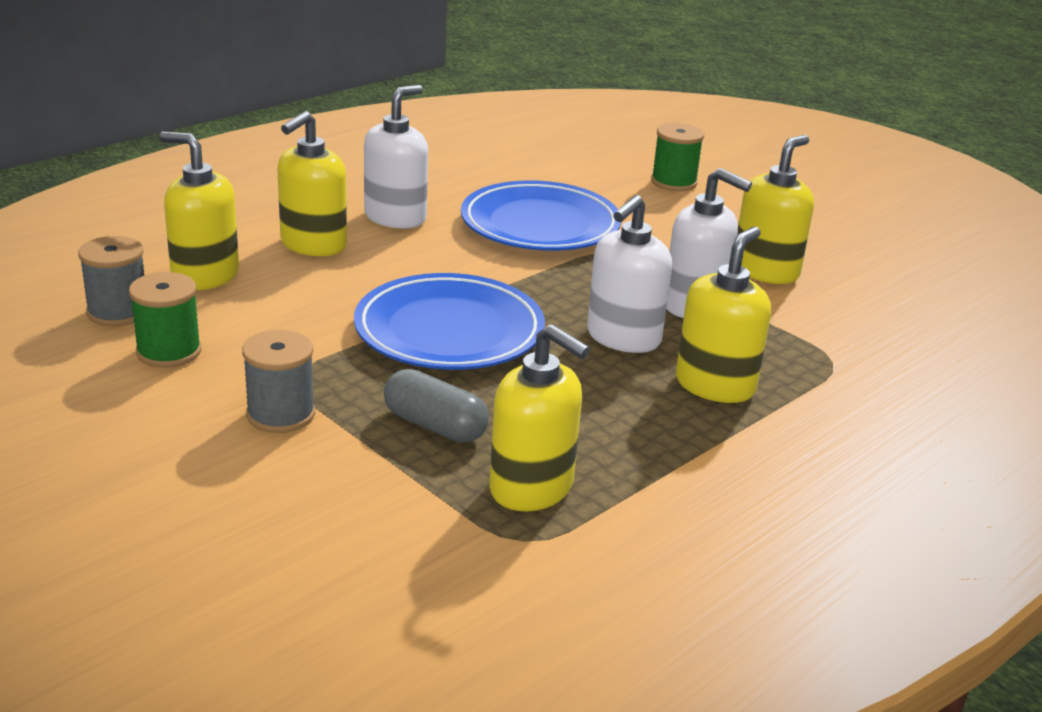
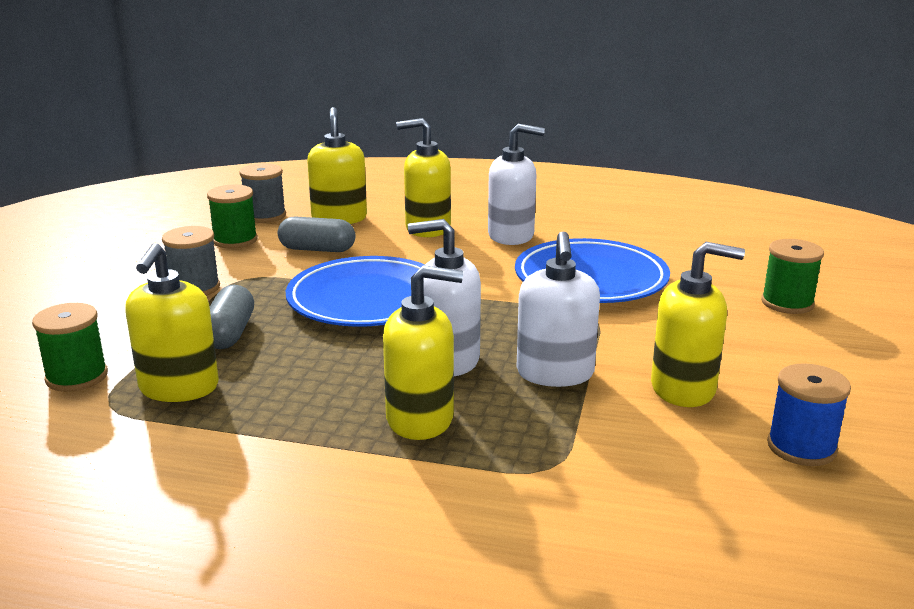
camera: 60 degrees right, 5 degrees down
(277, 315) = (317, 249): none -> grey capsule
(433, 547) = (77, 377): none -> green spool
(876, 270) = (801, 447): none -> blue spool

